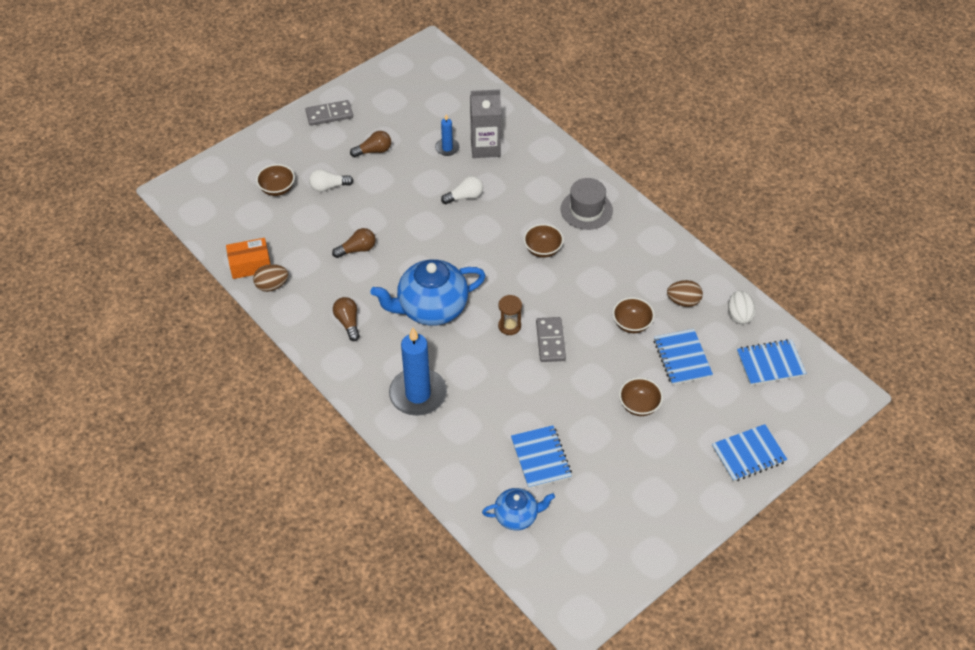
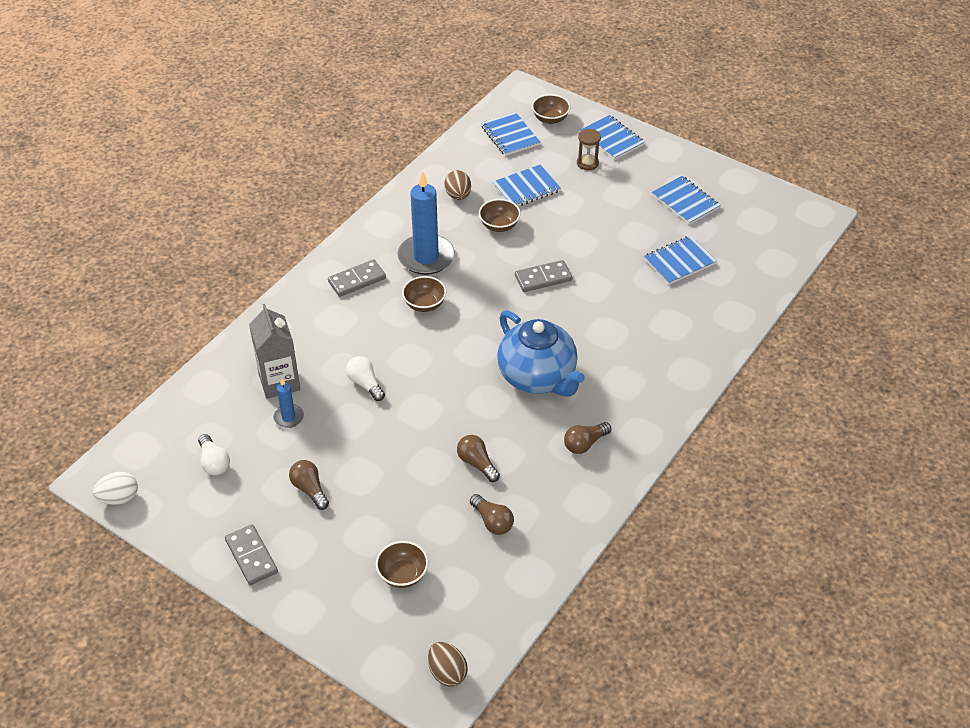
camera: 105 degrees left, 5 degrees down
(250, 265) = (537, 563): orange box -> none
(272, 285) = (560, 531): brown egg -> brown egg (447, 673)
(299, 247) = (492, 521): none -> brown light bulb
(328, 187) = (384, 520): white light bulb -> white light bulb (214, 462)
(418, 394) = (650, 363): blue candle -> blue candle (426, 257)
(509, 326) = (536, 311): brown hourglass -> brown hourglass (587, 163)
(517, 516) = (746, 266): blue teapot -> none
(586, 210) = (357, 280): grey hat -> grey domino
(629, 492) = (685, 202): none -> blue notebook
(639, 405) = (591, 208): brown bowl -> brown bowl (550, 119)
(739, 315) = (461, 159): white egg -> white egg (119, 498)

